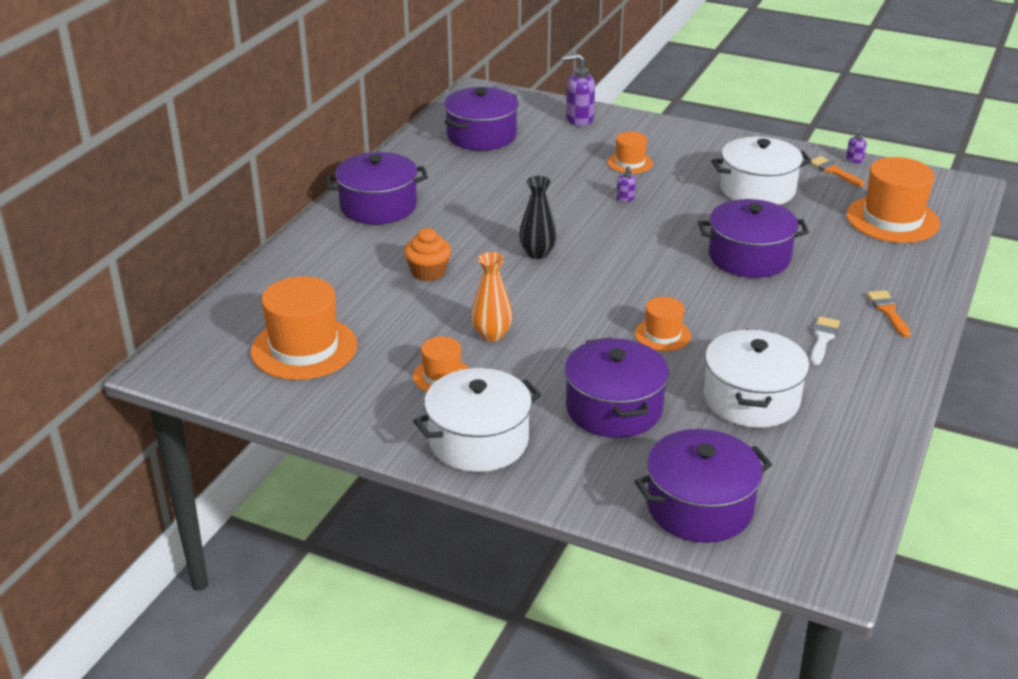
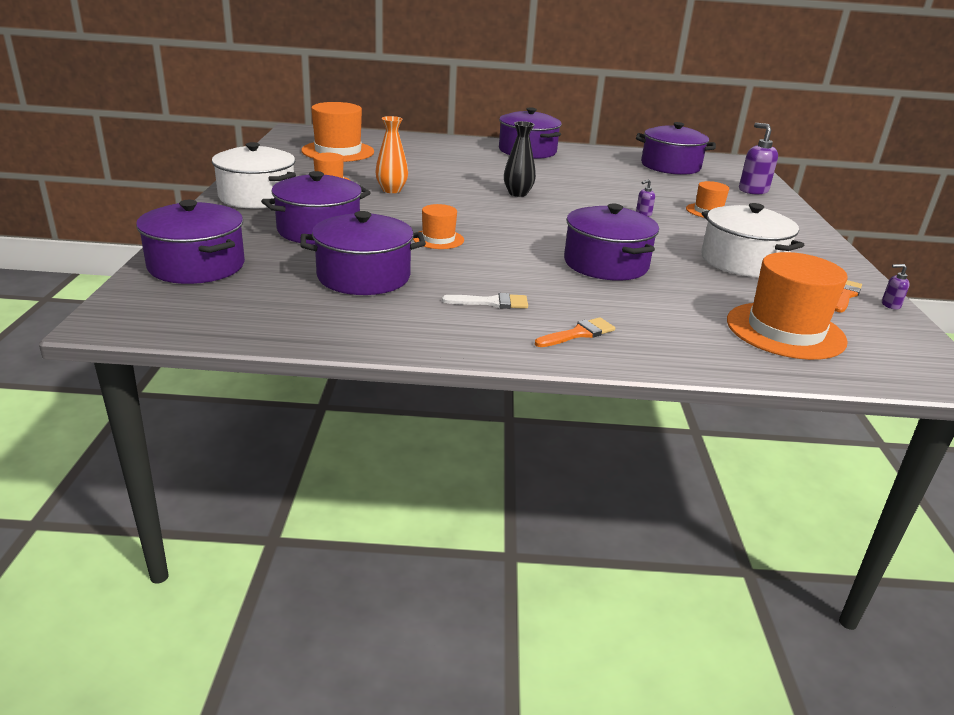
camera: 65 degrees right, 5 degrees down
(428, 272) = (456, 169): orange cupcake -> none
(751, 399) = (363, 276): white pot -> purple pot

